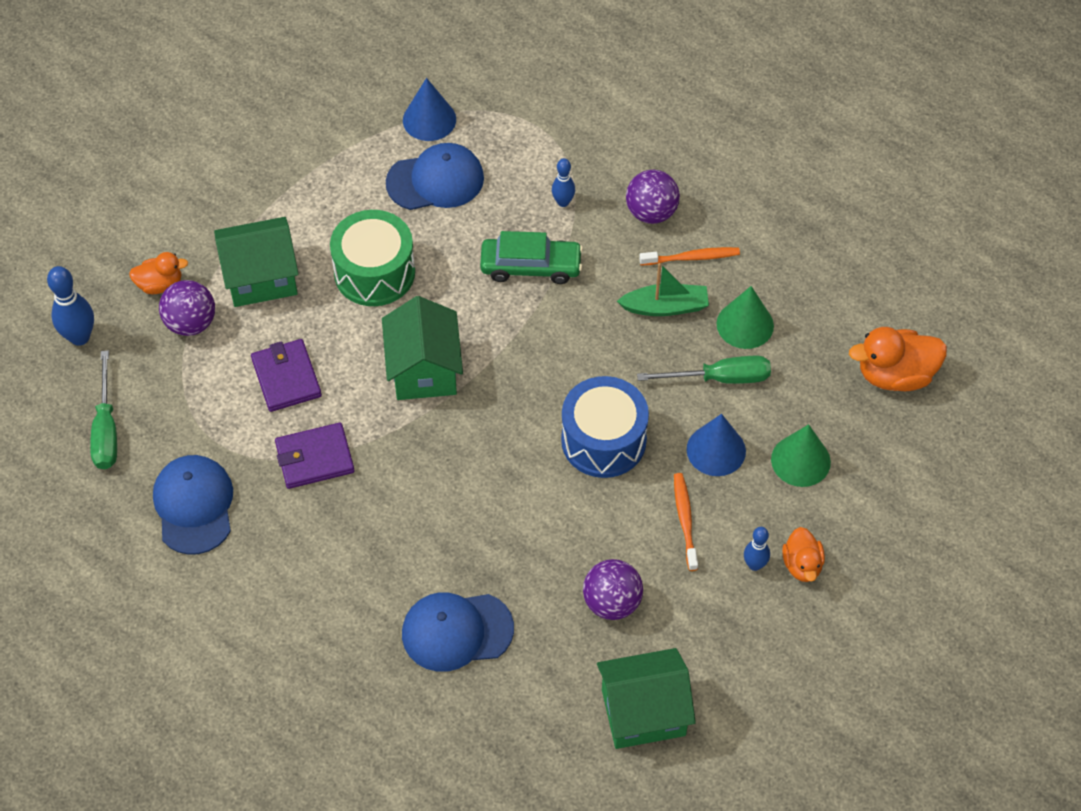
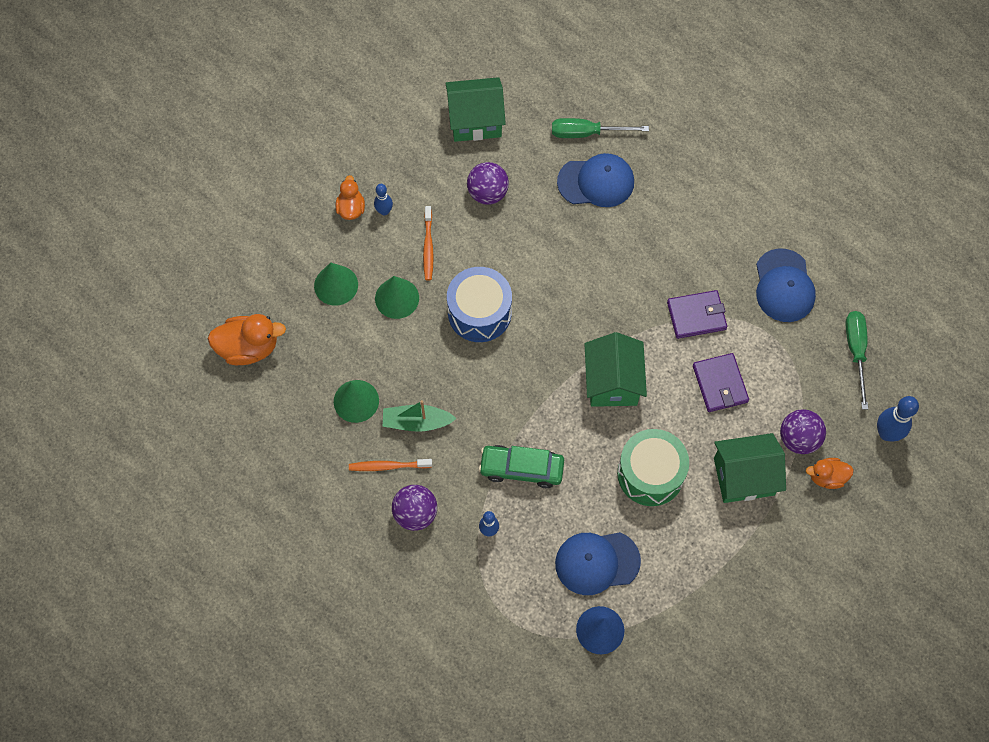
camera: 175 degrees left, 10 degrees up
(716, 450) = (397, 298): blue cone -> green cone
(720, 378) = (384, 356): green screwdriver -> green screwdriver (587, 133)

